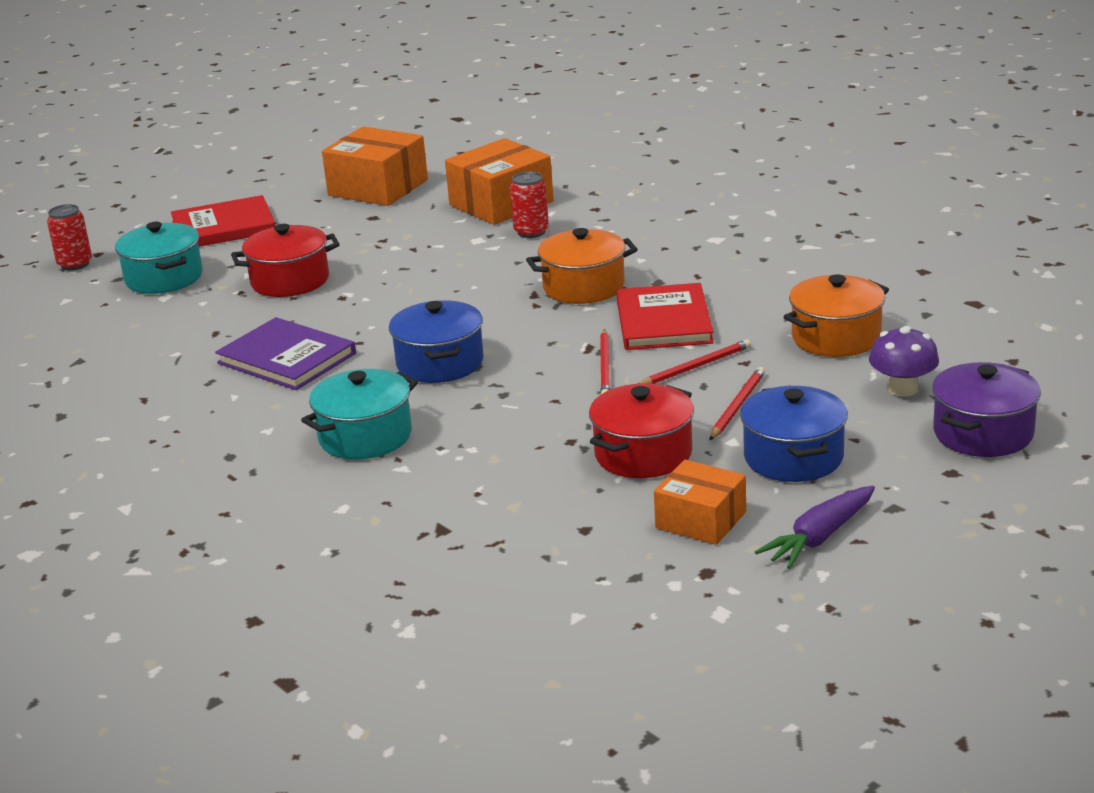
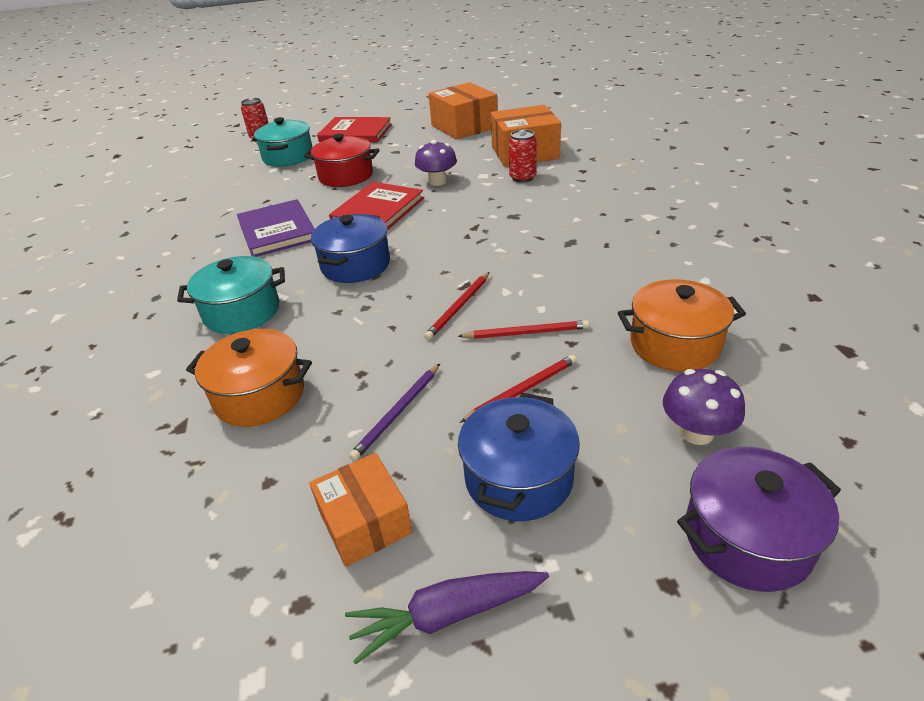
camera: 30 degrees right, 10 degrees up
(427, 259) = (437, 181): none -> purple mushroom
(584, 287) = (514, 231): orange pot -> orange pot (260, 396)
(643, 454) = (397, 413): red pot -> purple pencil
(663, 321) = (542, 279): red book -> red book (378, 210)

